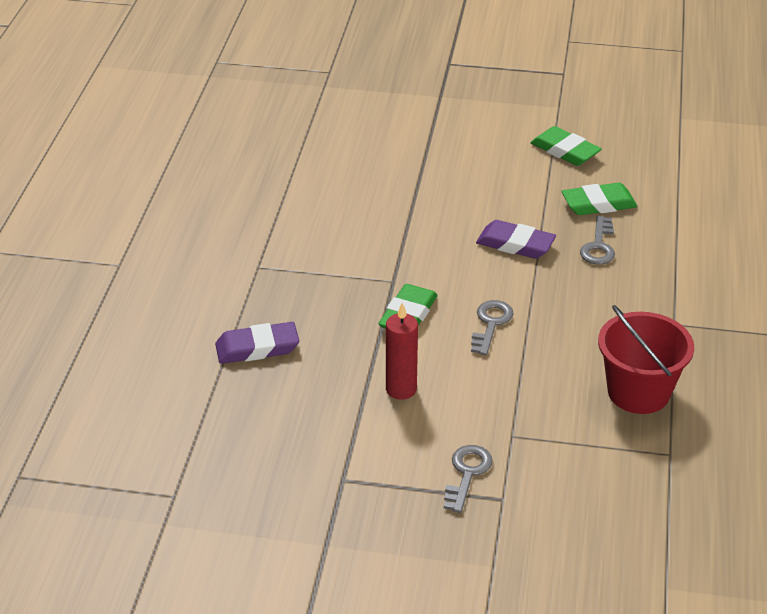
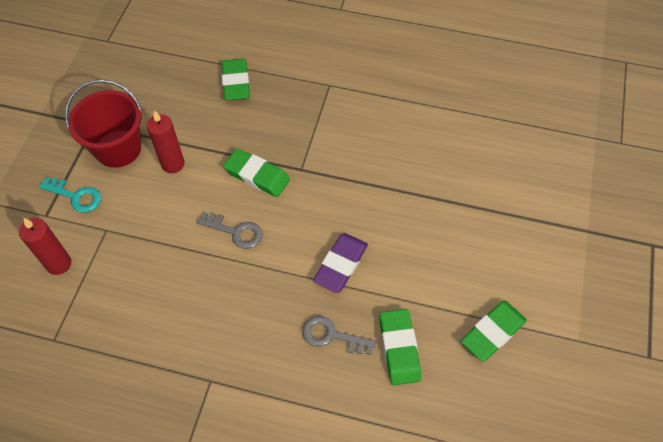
camera: 95 degrees right, 20 degrees up
(257, 348) = (236, 82): purple eraser -> green eraser
(467, 474) = (76, 196): grey key -> turquoise key
(570, 470) = (59, 264): none -> red candle
(638, 392) = (129, 330): red bucket -> red bucket (118, 148)

